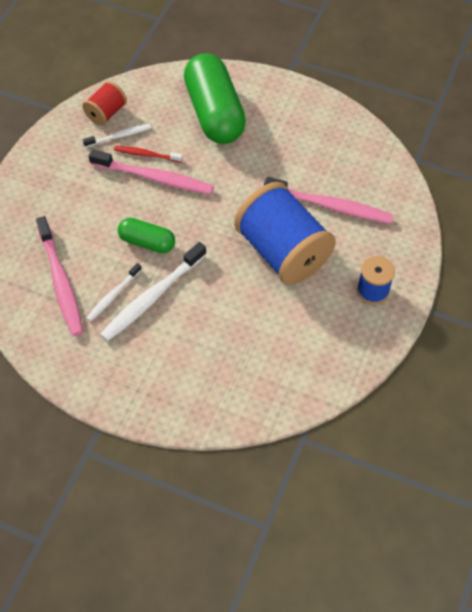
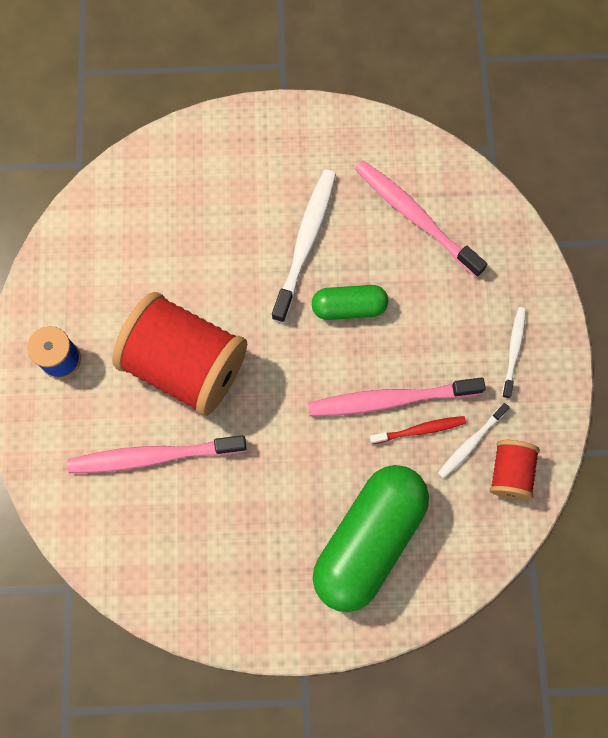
camera: 155 degrees right, 15 degrees up
(113, 295) = (349, 227): white toothbrush -> white toothbrush (513, 351)
(214, 113) = (369, 540): green capsule -> green capsule turned 75 degrees clockwise
(282, 251) = (186, 365): blue spool -> red spool

